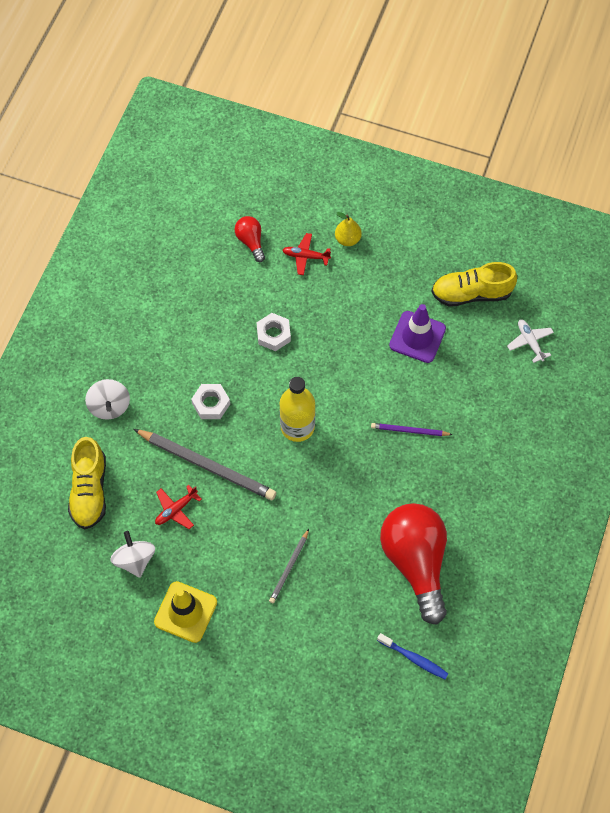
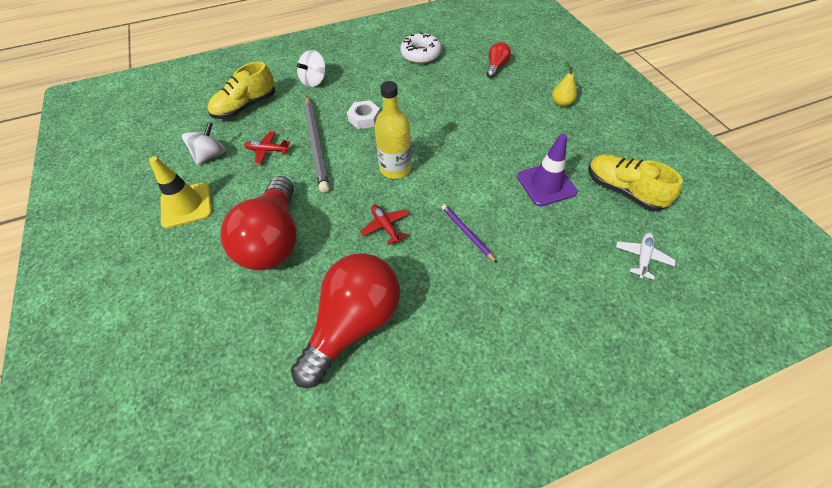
camera: 50 degrees right, 10 degrees down
(165, 285) = (421, 54): none -> white donut
(273, 334) = (448, 114): white nut -> none
(289, 567) = (273, 240): grey pencil -> red light bulb
(305, 256) = (521, 93): red plane -> red plane (385, 226)
(414, 658) = (253, 395): blue toothbrush -> none

